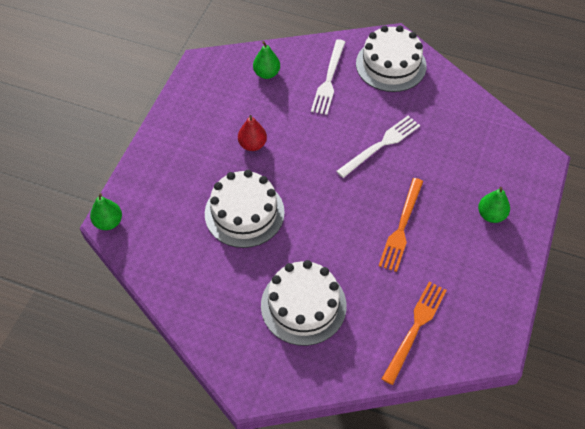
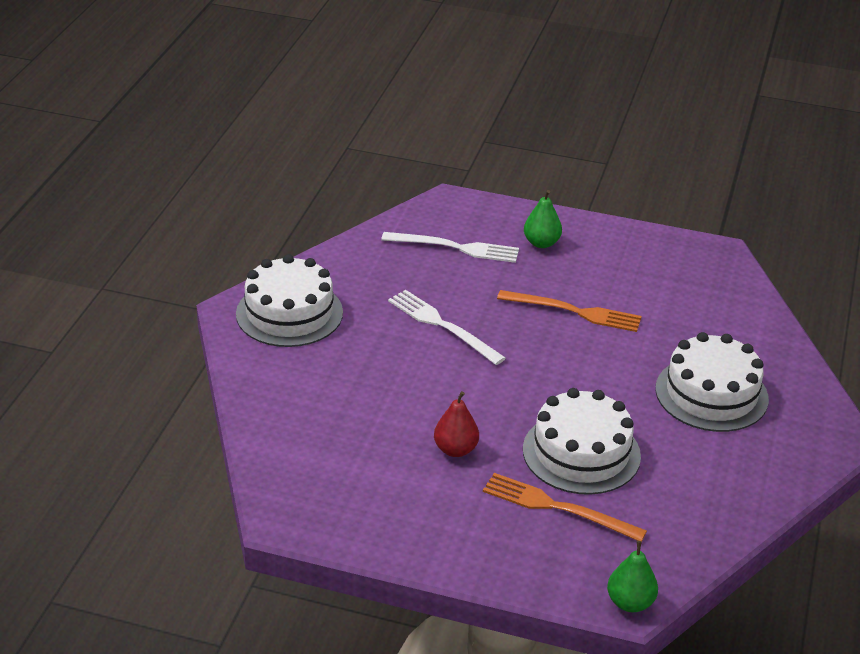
camera: 95 degrees left, 20 degrees down
(266, 73) = (307, 439): green pear -> none
(329, 79) = (319, 373): white fork -> white fork (455, 248)
(415, 328) = (714, 306): orange fork -> orange fork (557, 507)

